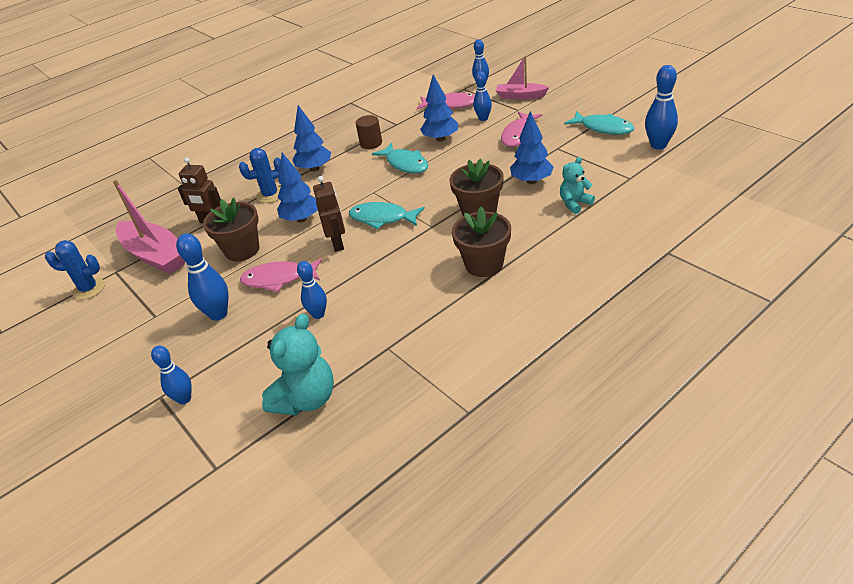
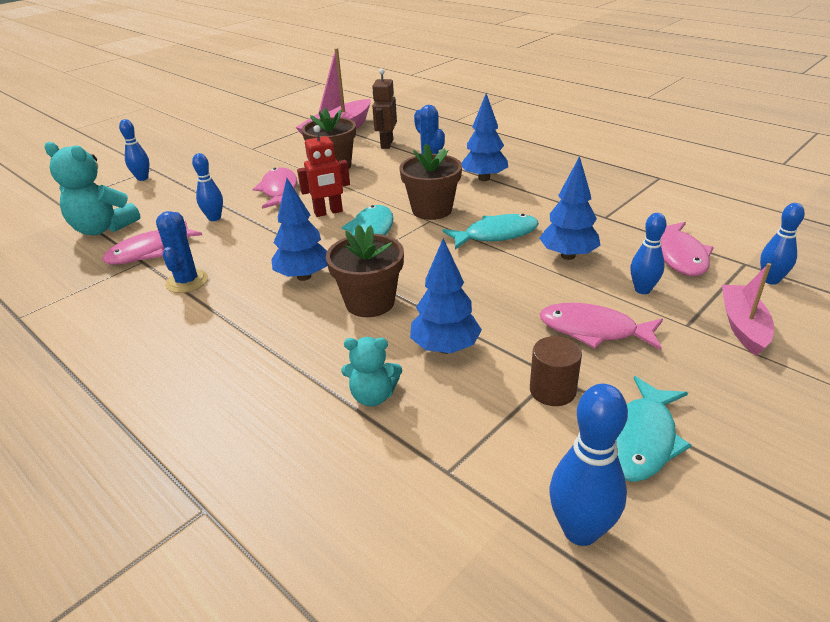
camera: 80 degrees right, 5 degrees down
(89, 289) = (300, 118): blue cactus -> blue cactus (187, 281)
(218, 314) = (240, 172): blue bowling pin -> none
(301, 219) = (380, 186): blue tree -> blue tree (304, 276)
(338, 243) = (328, 212): brown robot -> red robot
(369, 347) = (149, 251): none -> pink fish
(371, 143) = (548, 205): brown cylinder -> brown cylinder (552, 390)
(405, 164) = (496, 235): turquoise fish -> turquoise fish turned 150 degrees counterclockwise
(484, 264) = (251, 313): brown flower pot -> brown flower pot (432, 210)
(574, 204) = (373, 396): turquoise teddy bear -> turquoise teddy bear turned 135 degrees clockwise

